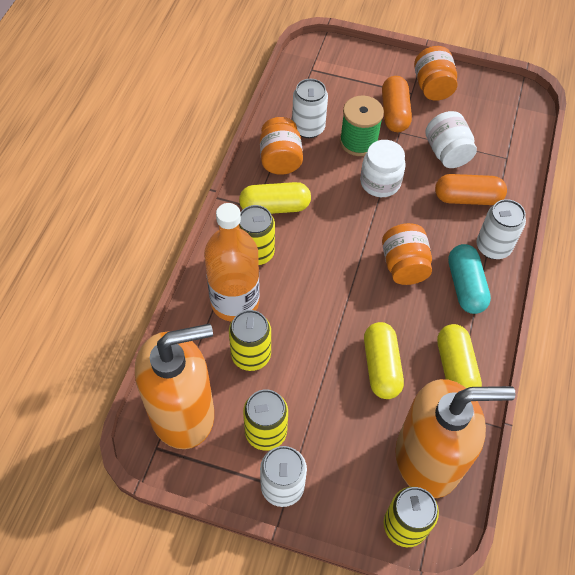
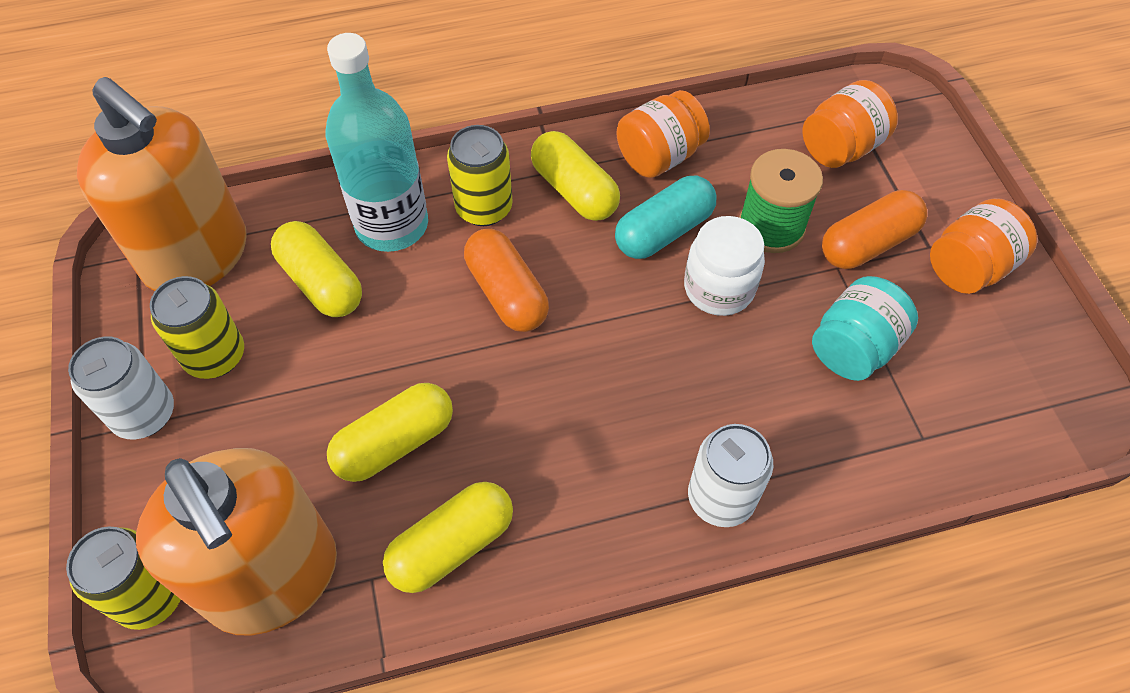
camera: 60 degrees right, 0 degrees up
(235, 302) = (392, 225): orange bottle -> turquoise bottle
(251, 355) = (321, 282): yellow can -> yellow capsule
(308, 128) = (741, 159): white can -> none
(404, 265) = (591, 390): orange jar -> orange jar (841, 148)
(447, 153) = (854, 347): white jar -> turquoise jar
(465, 286) = (614, 491): turquoise capsule -> turquoise capsule (664, 231)
(467, 198) = (788, 417): orange capsule -> orange capsule (507, 293)

